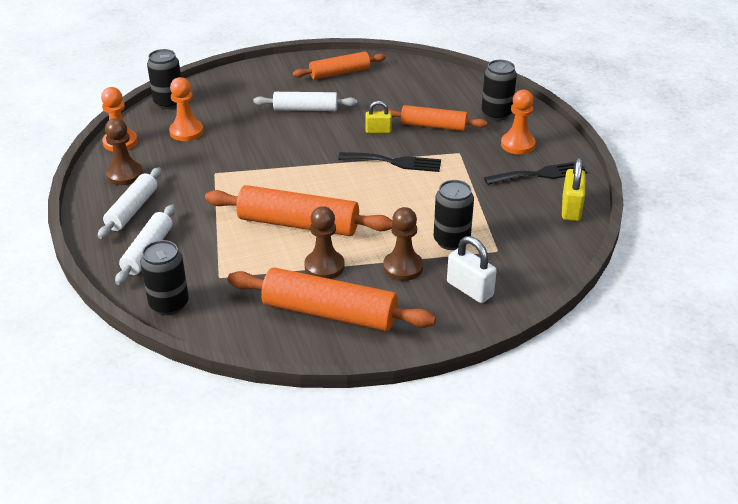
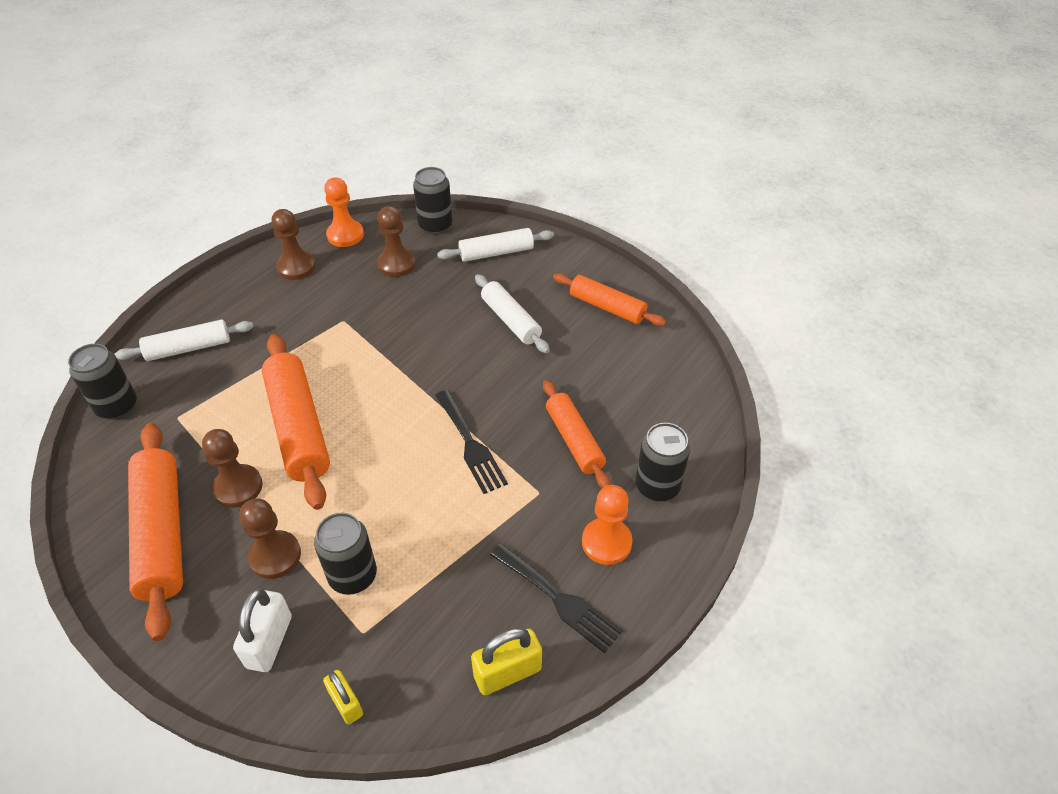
camera: 55 degrees right, 10 degrees up
(132, 210) = (245, 303): white rolling pin -> white rolling pin (496, 253)
(186, 132) = (396, 264): orange pawn -> brown pawn
(378, 131) = (521, 398): yellow padlock -> yellow padlock (346, 703)

